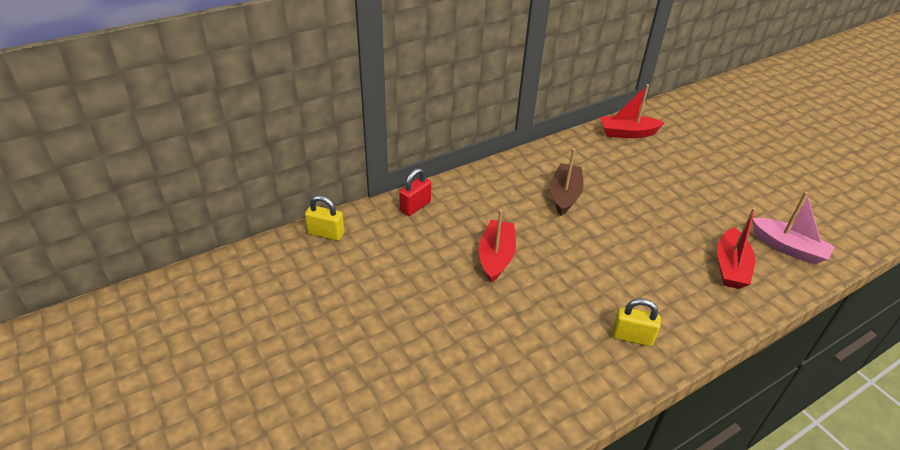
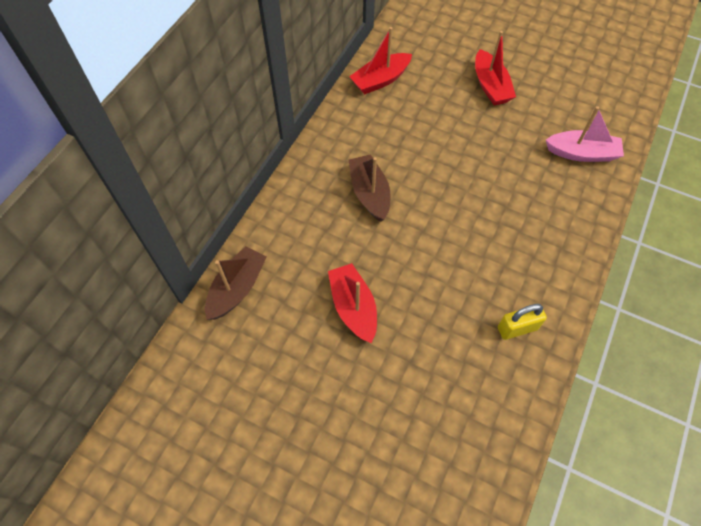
camera: 30 degrees left, 20 degrees up
(326, 233) = (169, 377): yellow padlock -> none
(415, 206) = (237, 288): red padlock -> brown boat
(730, 267) = (550, 201): red boat -> red boat (490, 86)

